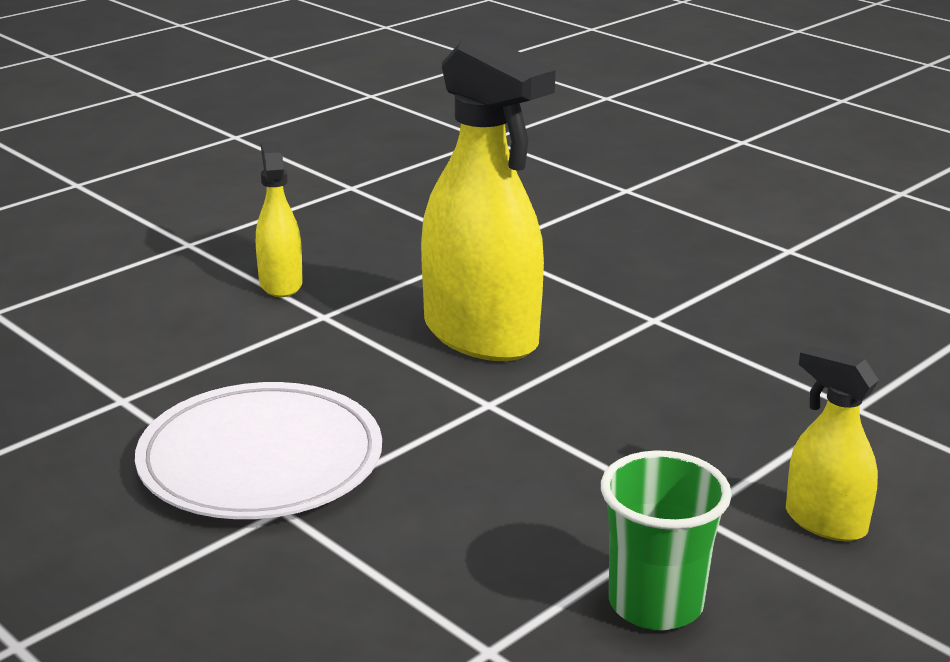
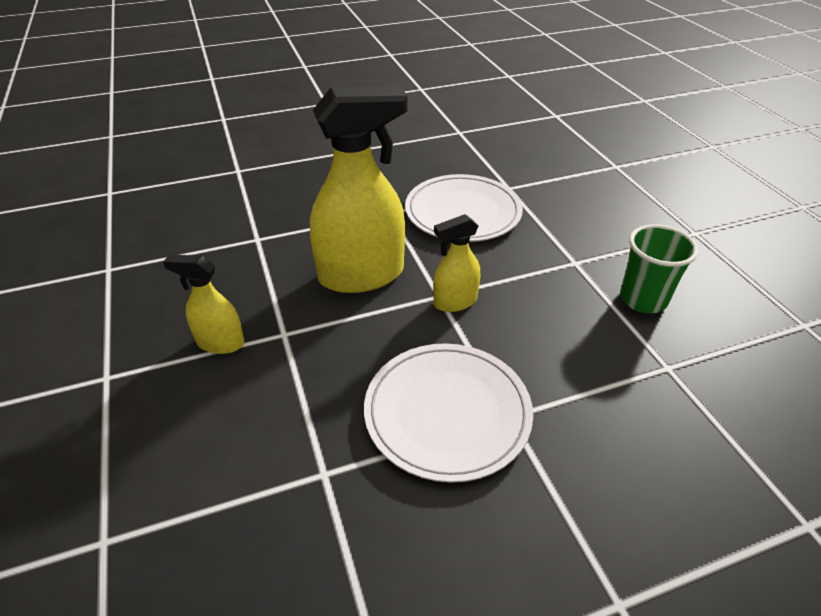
camera: 65 degrees left, 15 degrees up
(725, 379) = (463, 212): none -> white plate
(825, 522) = (594, 229): yellow spray bottle -> yellow spray bottle (455, 302)

